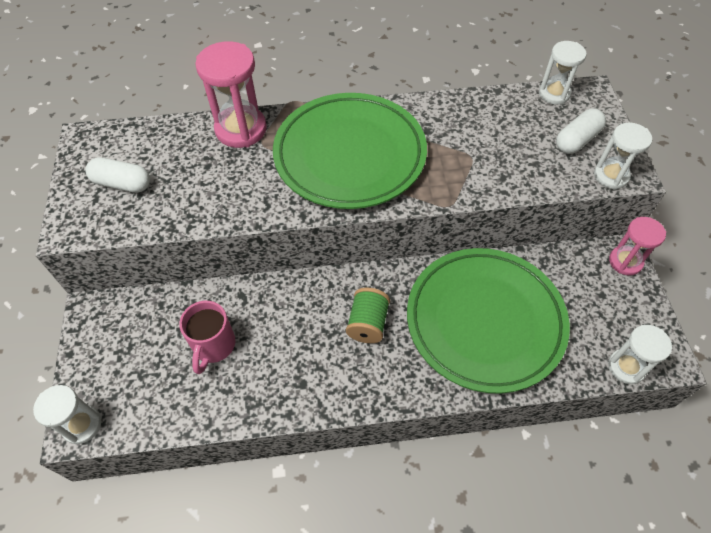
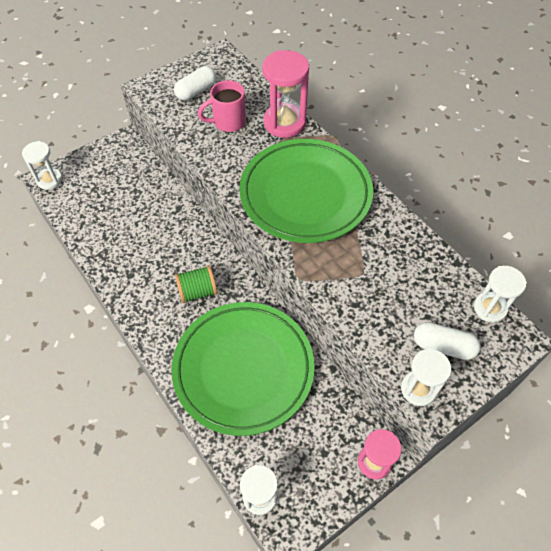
camera: 60 degrees right, 0 degrees up
(122, 184) = (196, 91): white capsule -> white capsule turned 60 degrees clockwise
(213, 346) = (132, 213): pink mug -> pink mug (228, 122)

